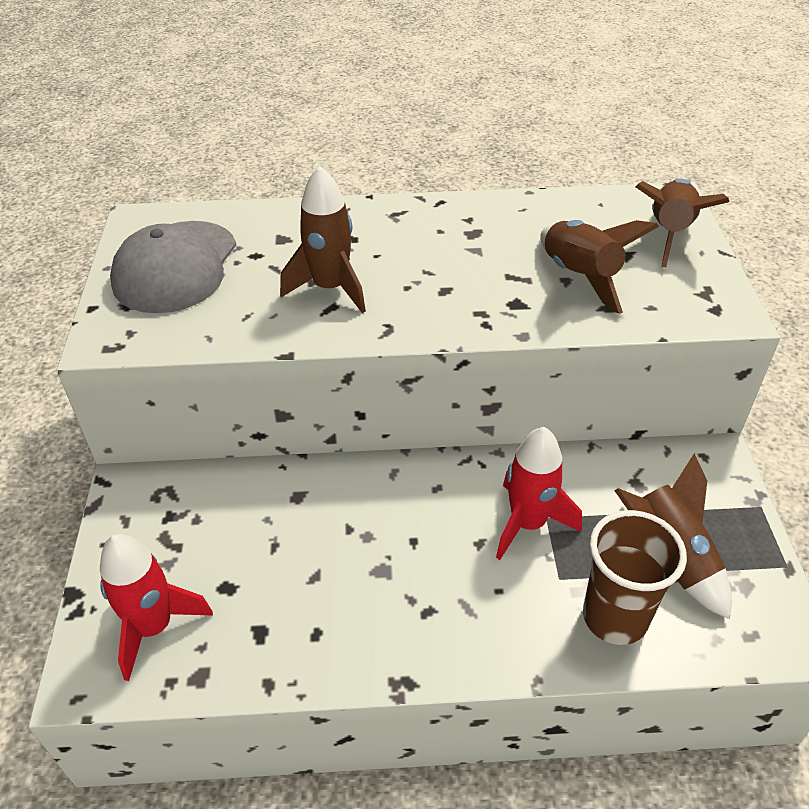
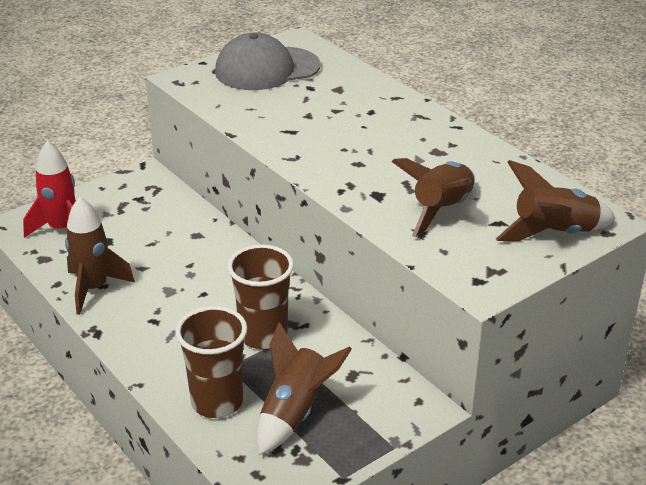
camera: 55 degrees right, 10 degrees down
(330, 288) = (309, 124): brown rocket -> brown rocket (94, 289)
(528, 523) = (263, 335): red rocket -> brown cup

